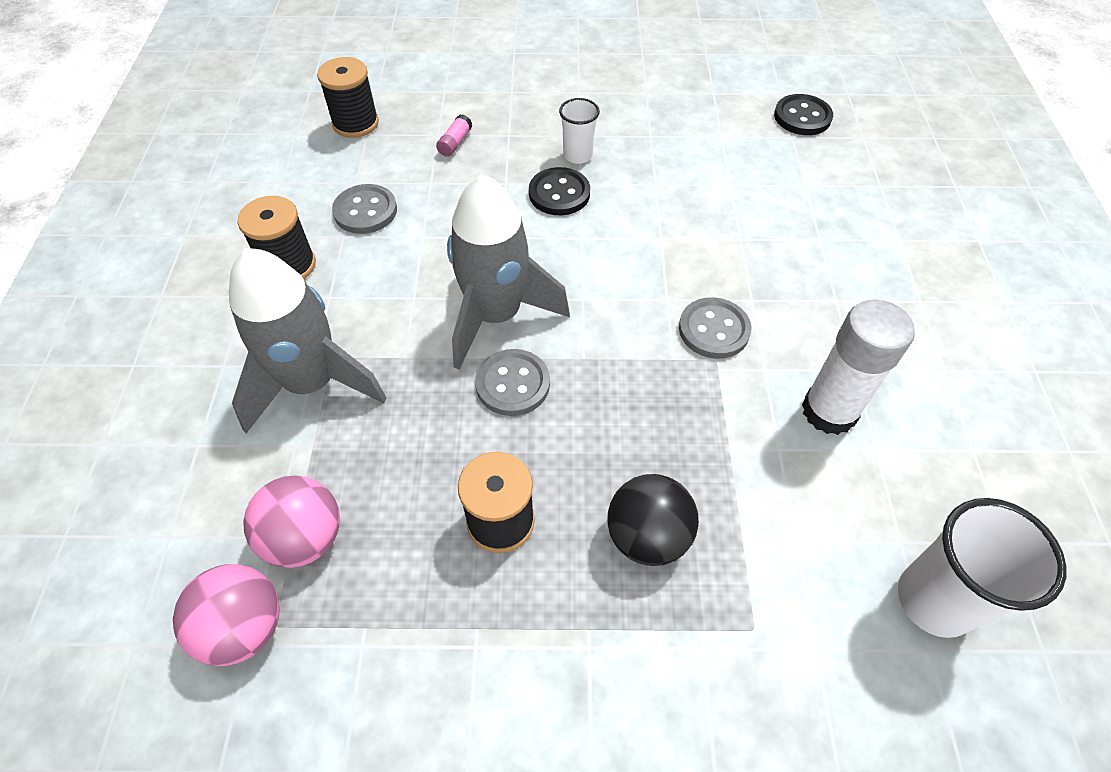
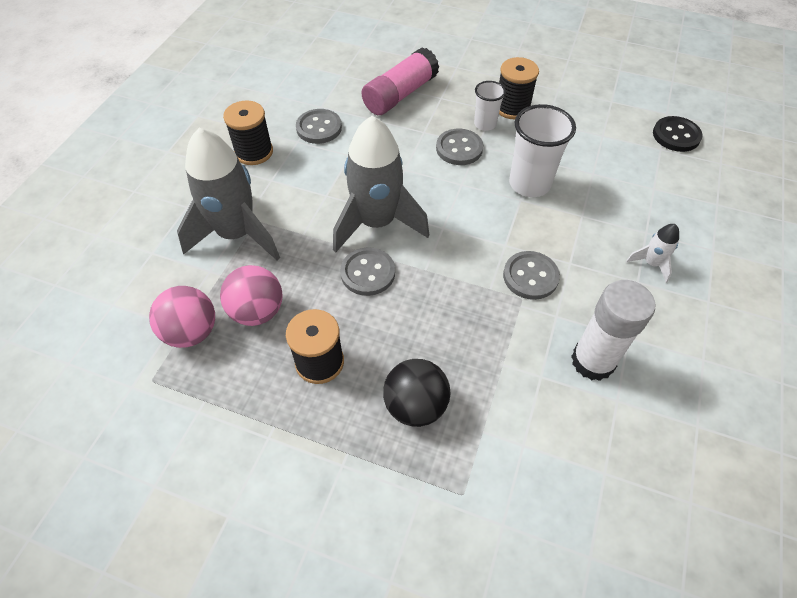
camera: 20 degrees right, 0 degrees up
(244, 627) = (133, 375): pink ball -> pink ball (257, 311)
(355, 123) = (337, 65): black spool -> black spool (512, 108)
(455, 143) = (400, 94): pink glue stick -> pink glue stick, size x2.37
(559, 193) = (459, 148): black button -> grey button
(841, 274) = (651, 263): none -> white rocket
(934, 600) = (611, 523): white cup -> white cup (529, 184)

